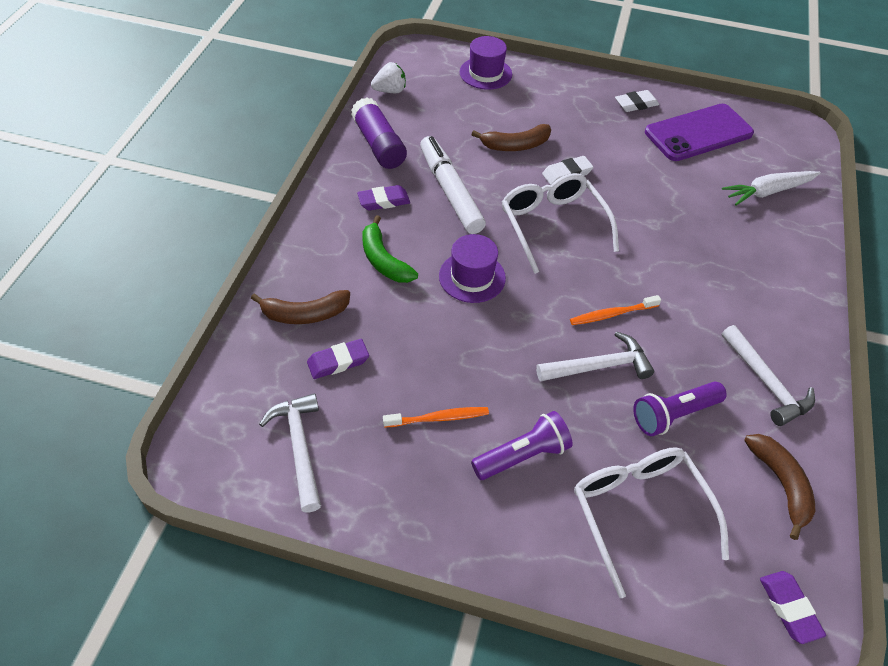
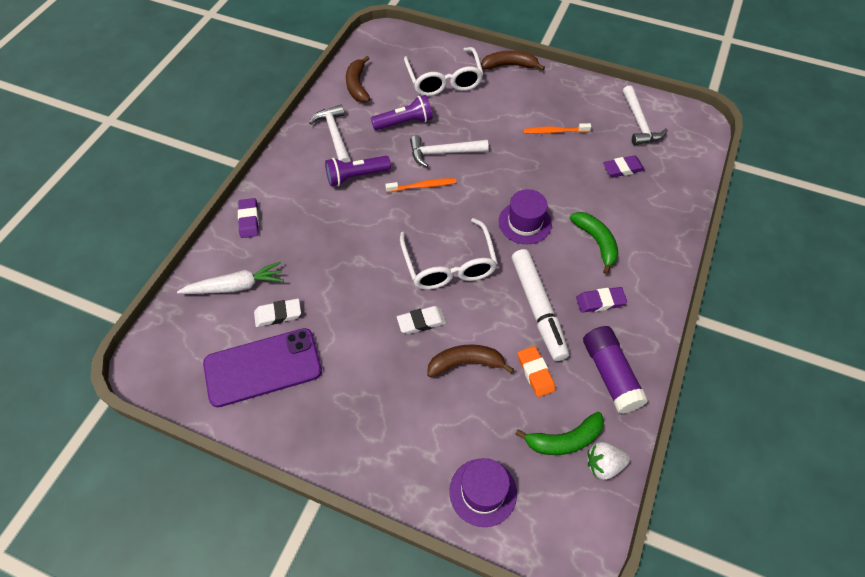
camera: 170 degrees left, 5 degrees up
(305, 314) = (652, 203): brown banana -> brown banana (509, 65)
(422, 102) = (564, 440): none -> green banana
(449, 142) = (535, 373): none -> orange eraser
(522, 455) = (504, 109): purple flashlight -> purple flashlight (356, 176)
(636, 104) = (313, 419): white eraser -> white eraser (278, 314)
(789, 608) = (383, 41): purple eraser -> purple eraser (249, 220)

